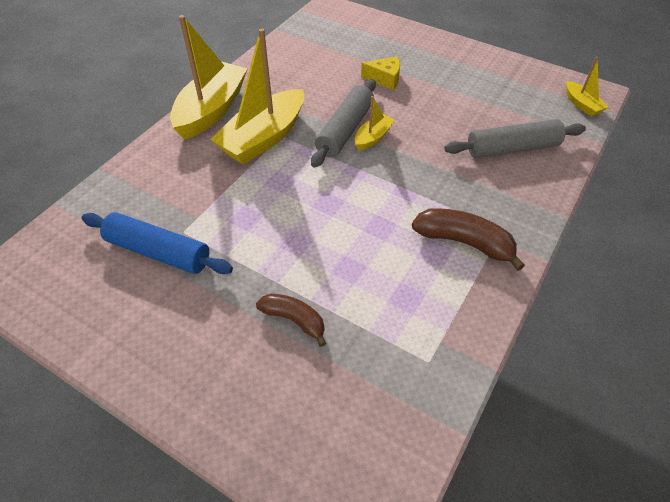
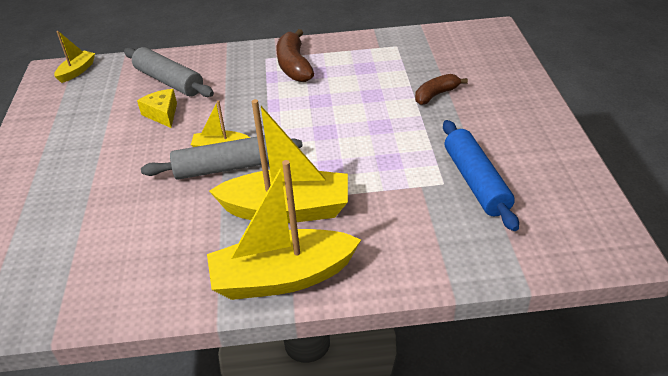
camera: 125 degrees left, 10 degrees down
(294, 320) = (436, 95): brown banana -> brown banana turned 60 degrees clockwise
(385, 79) = (114, 184): yellow cheese -> yellow cheese (162, 114)

